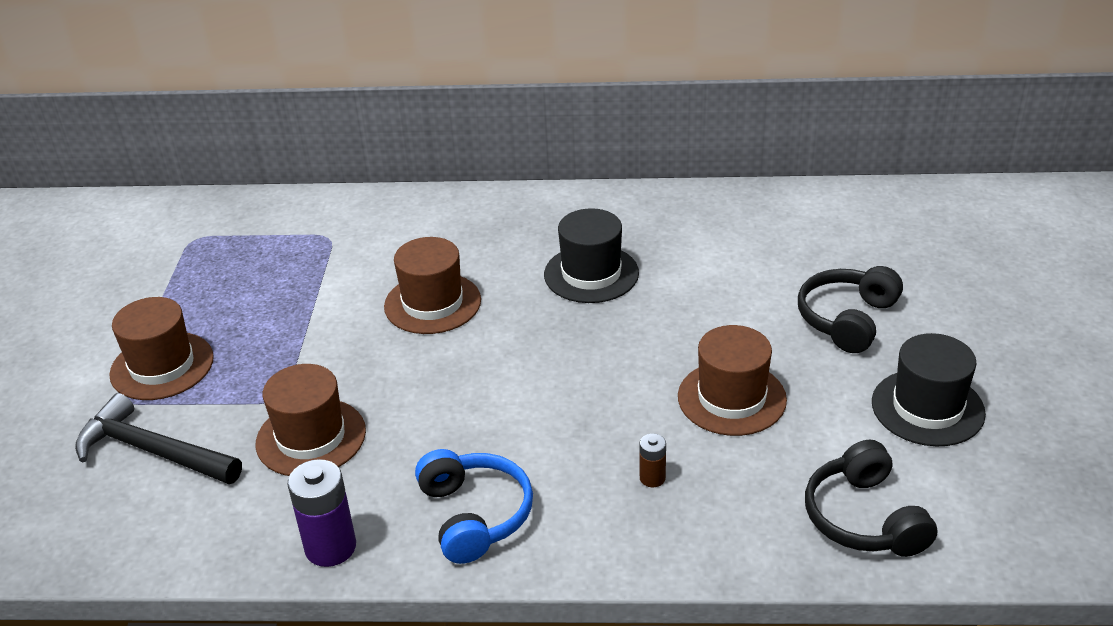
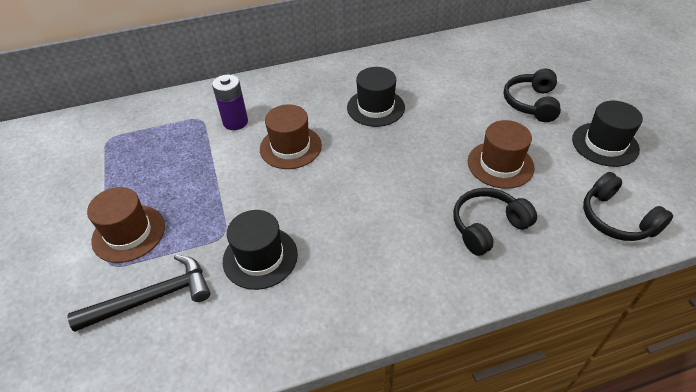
camera: 20 degrees left, 10 degrees up
(153, 451) = (152, 298): black hammer -> black hammer turned 150 degrees clockwise
(311, 437) = (260, 257): brown hat -> black hat
(330, 547) = (316, 333): purple battery -> purple battery (235, 122)
(475, 515) = (397, 282): blue headphones -> none
(652, 478) = (487, 226): brown battery -> black headphones

